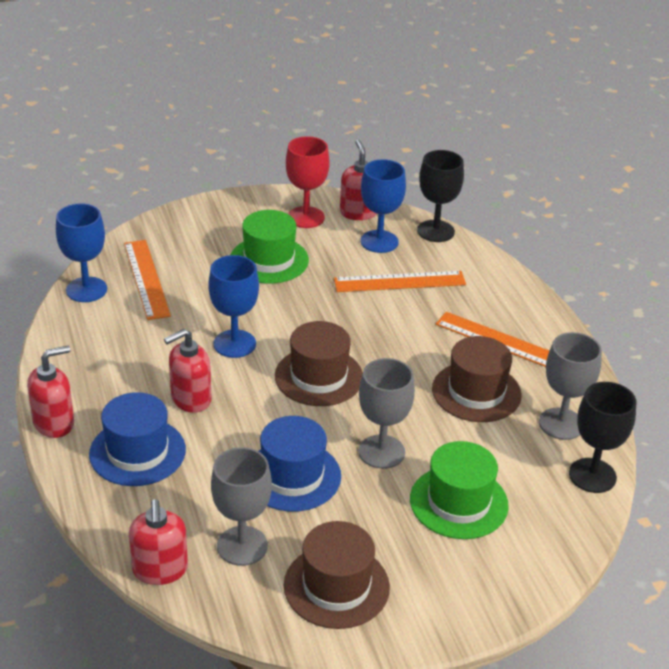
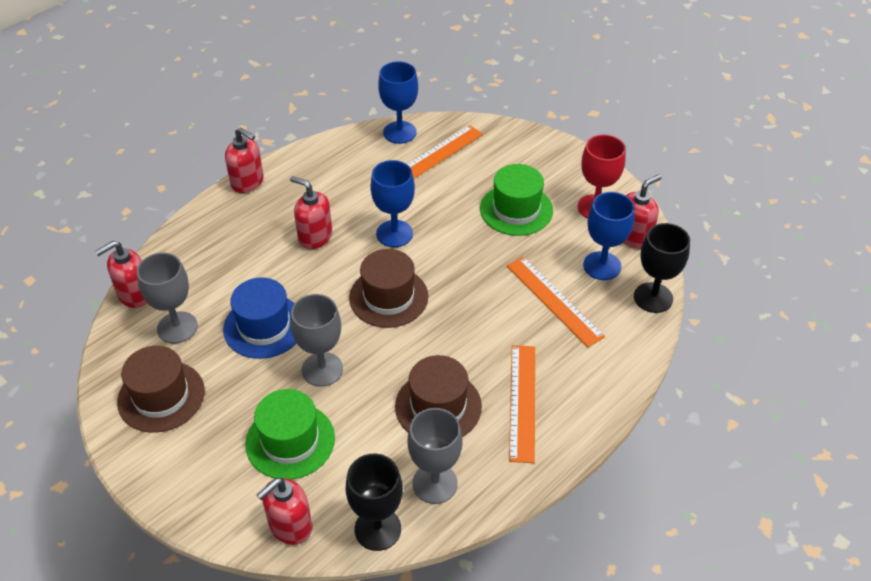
camera: 65 degrees right, 10 degrees up
(137, 452) = (242, 234): blue hat -> none
(560, 533) = (290, 526): none -> red soap dispenser

